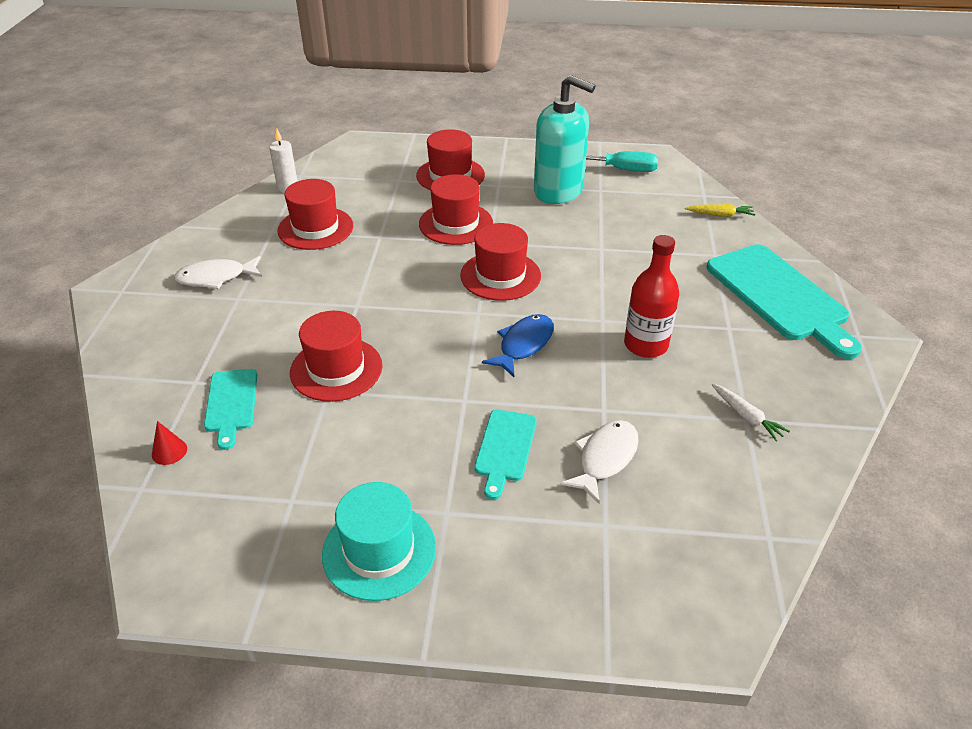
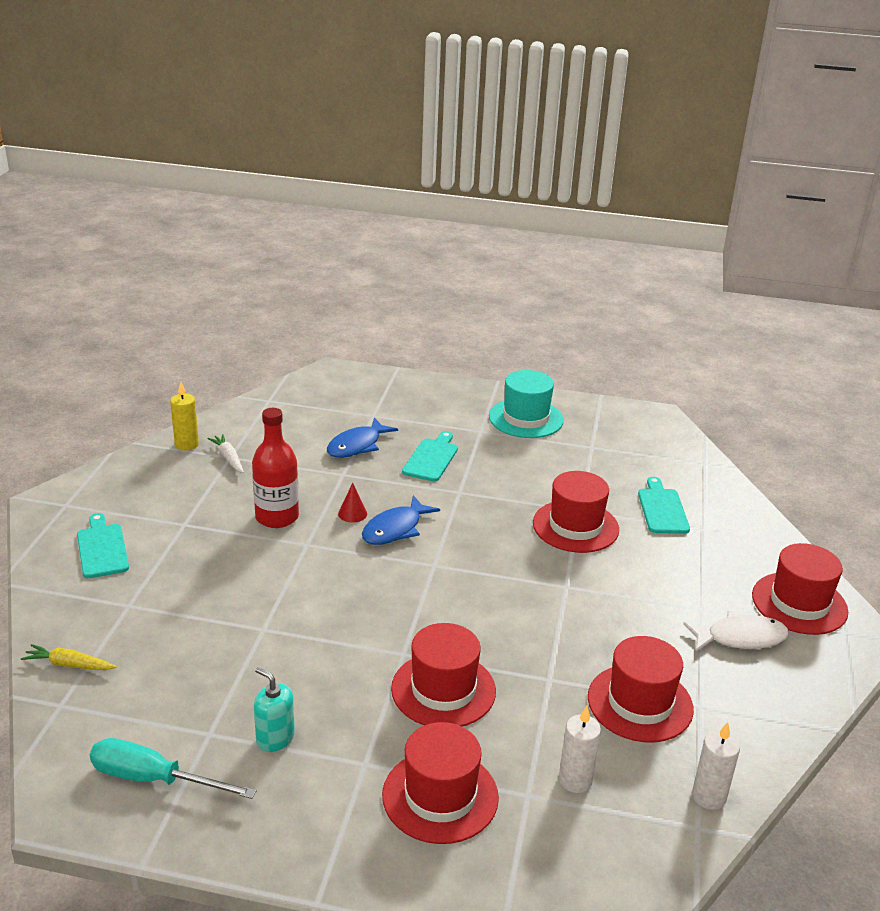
camera: 175 degrees left, 10 degrees down
(169, 451) = (697, 482): red cone -> red cone (352, 513)
(369, 188) = (575, 780): none -> white candle
(500, 276) = (400, 604): red hat -> red hat (799, 603)
(558, 191) = (275, 738): turquoise soap dispenser -> turquoise soap dispenser, size x0.46
(605, 458) = (357, 446): white fish -> blue fish
(780, 296) = (102, 549): turquoise cutting board -> turquoise cutting board, size x0.52
(811, 432) = (186, 444): none -> yellow candle

